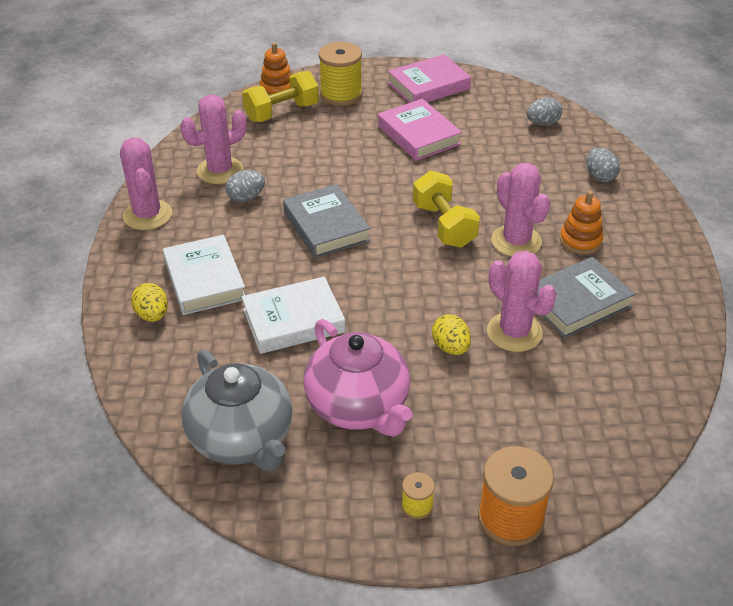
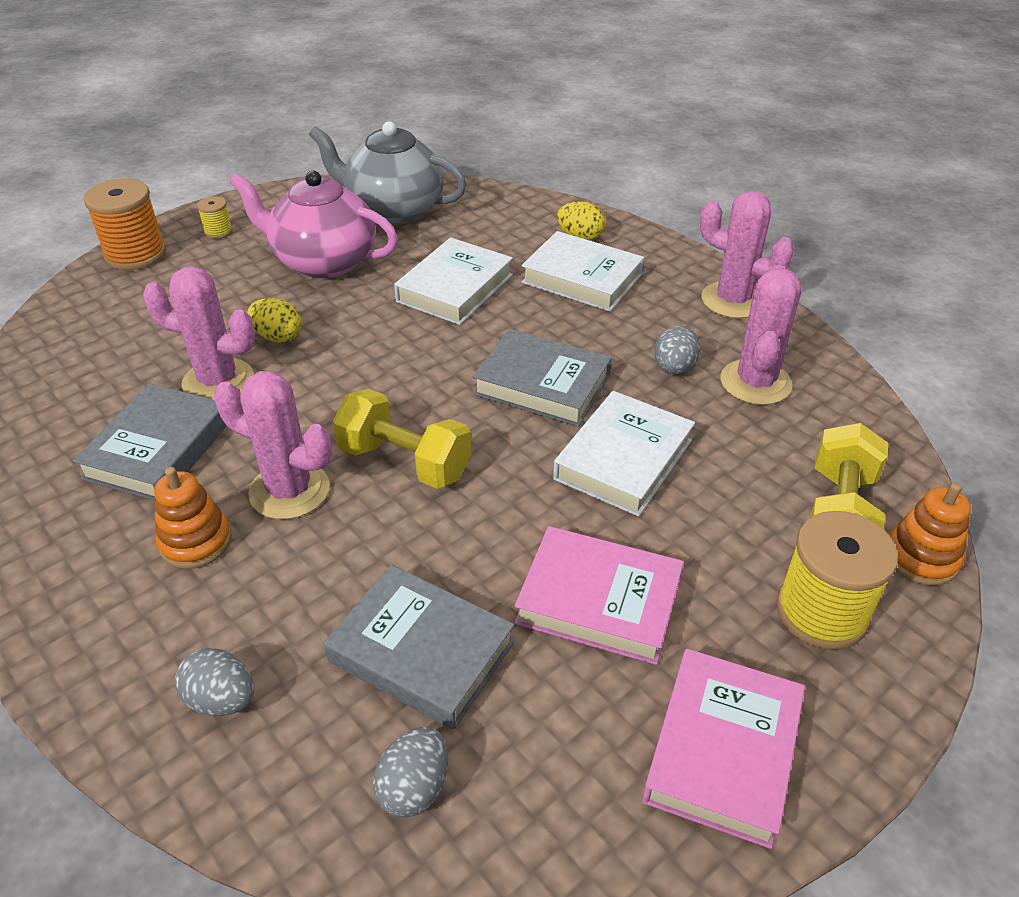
camera: 140 degrees right, 0 degrees up
(337, 173) = (623, 459): none -> white book
(507, 154) = (421, 652): none -> grey book

